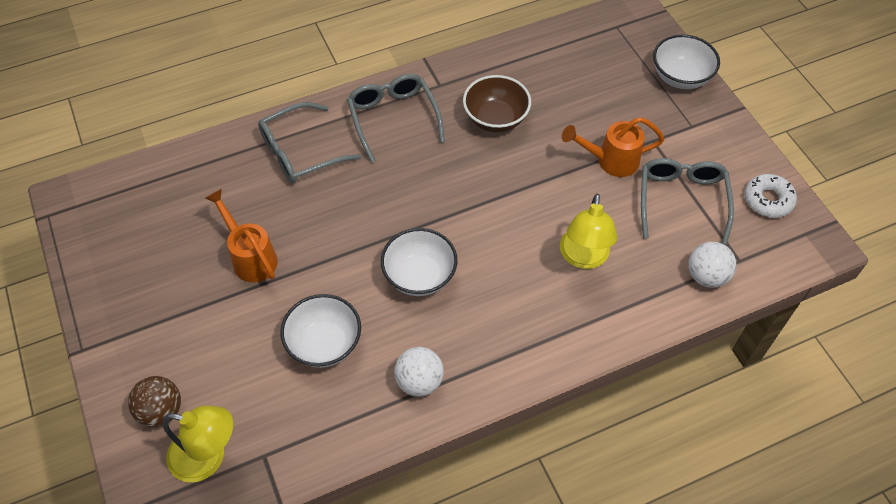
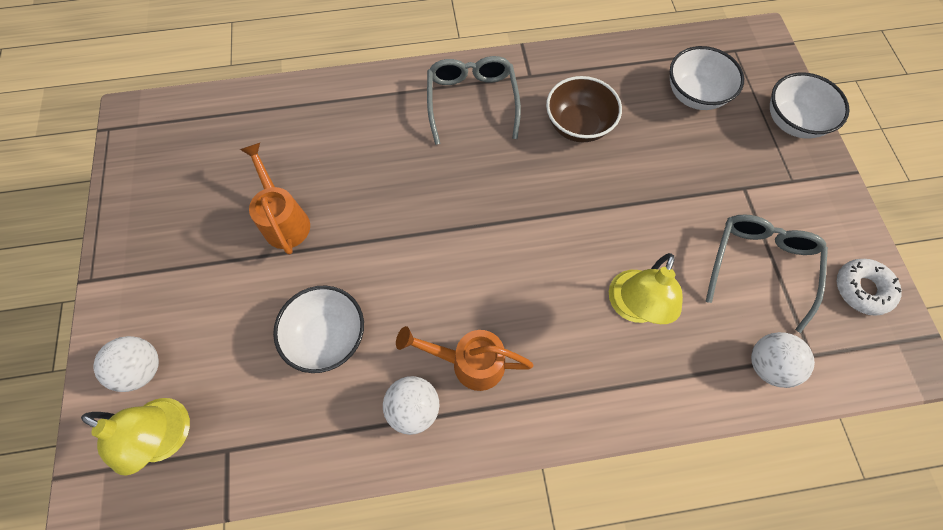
camera: 15 degrees right, 10 degrees up
(161, 411) = (142, 369): brown ball -> white ball
(300, 152) = (367, 118): grey glasses -> none
(419, 276) = (449, 284): white bowl -> white bowl (694, 95)
(610, 161) = (690, 200): orange watering can -> orange watering can (468, 362)

